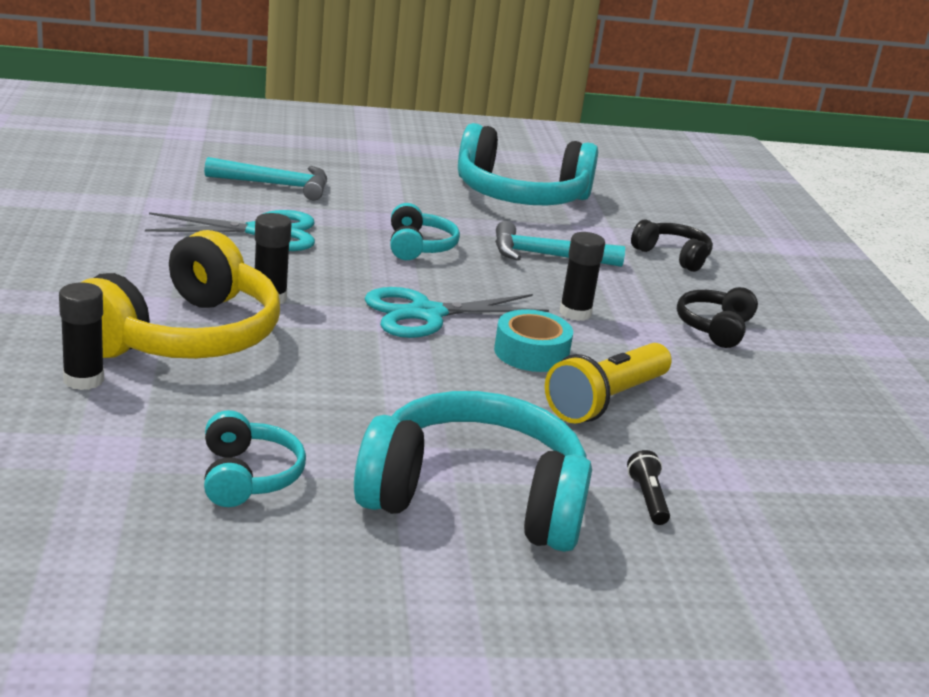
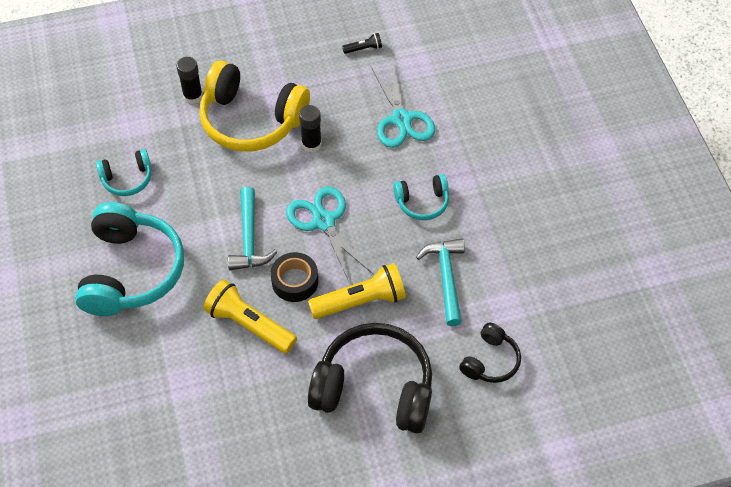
camera: 85 degrees right, 30 degrees up
(275, 185) = (483, 107): turquoise hammer -> turquoise hammer (249, 238)
(520, 196) = (553, 251): turquoise headphones -> none
(531, 352) = (295, 281): turquoise tape -> black tape
(575, 313) = (360, 301): black glue stick -> yellow flashlight
(648, 498) = (151, 349): black flashlight -> black flashlight (363, 49)
(715, 328) = (374, 388): black headphones -> black headphones, size x1.99

